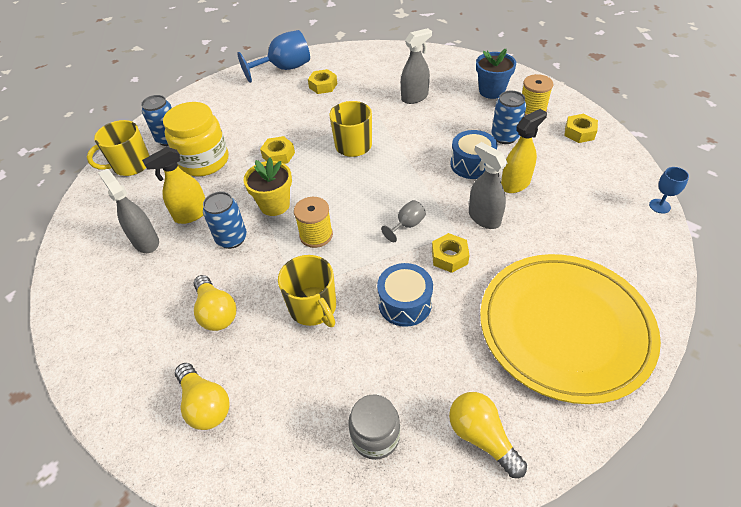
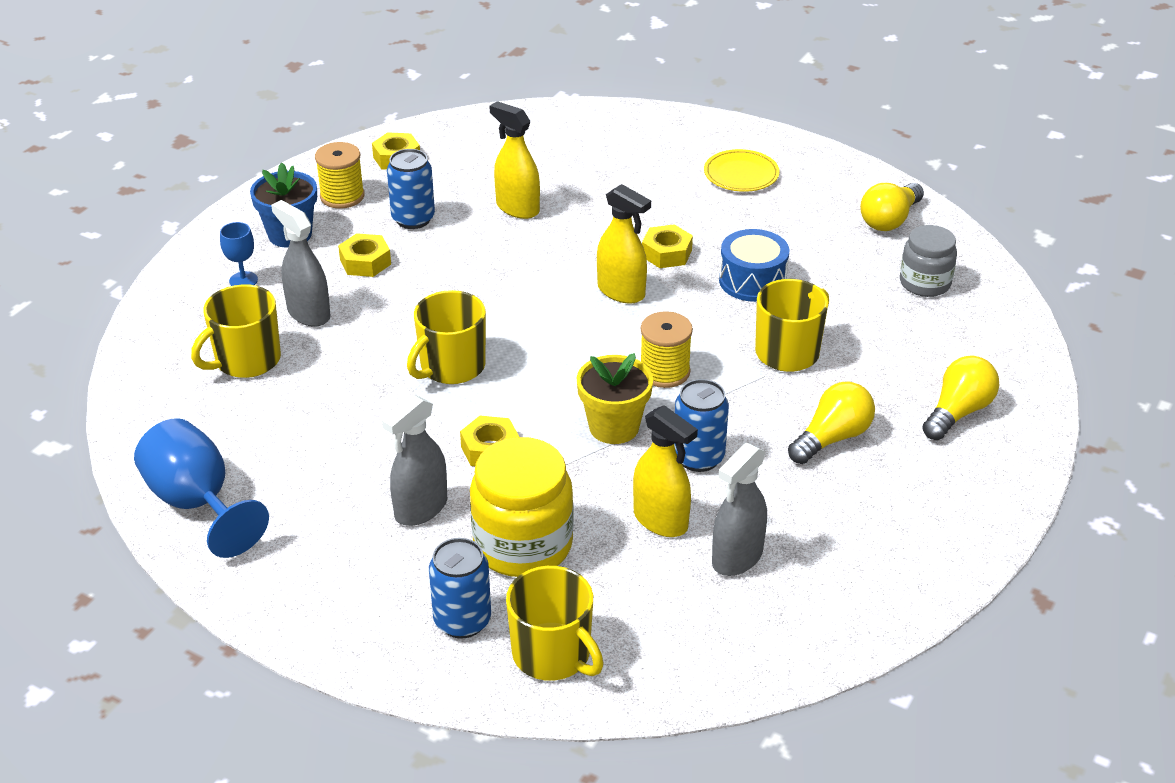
camera: 105 degrees left, 10 degrees down
(323, 86) = (267, 432): yellow nut -> yellow nut (365, 262)
(380, 79) = (246, 360): none -> yellow mug
(407, 225) = (621, 292): grey goblet -> yellow spray bottle
(472, 164) = (481, 245): blue drum -> none
(484, 218) = (590, 230): grey spray bottle -> grey spray bottle (420, 508)
(564, 328) = (741, 174): yellow plate -> yellow plate, size x0.41
(659, 206) = (536, 109): blue goblet -> blue goblet (243, 280)

